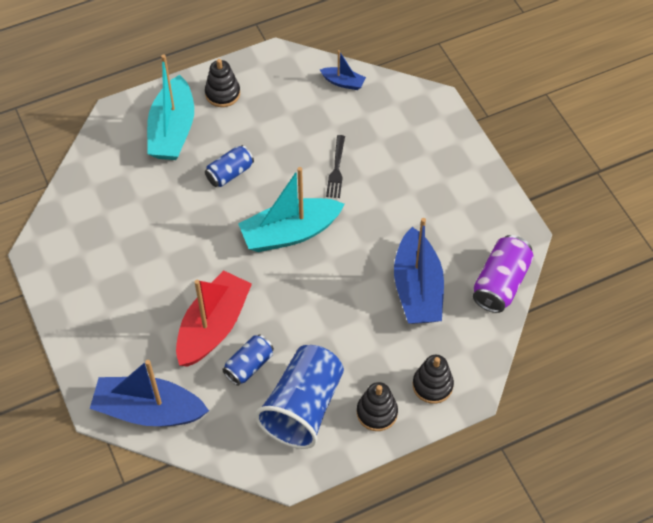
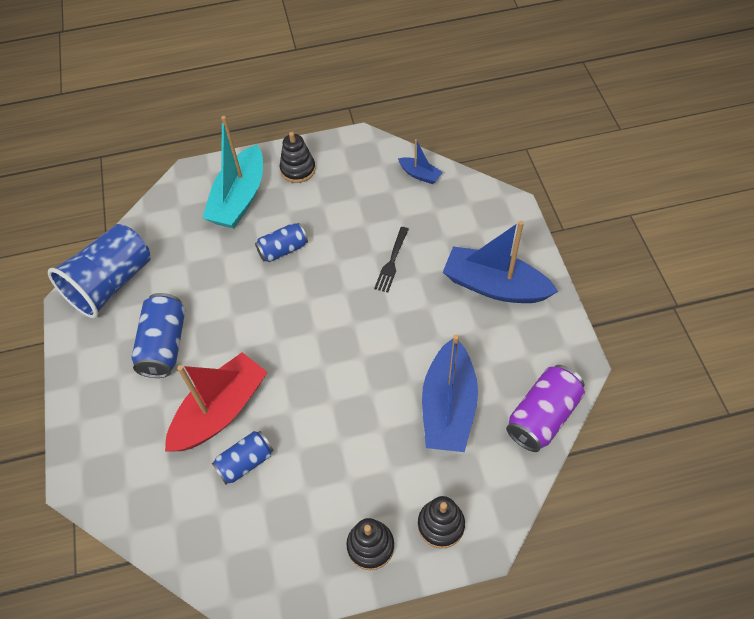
camera: 15 degrees right, 0 degrees up
(142, 278) = (164, 344): none -> blue can
(149, 410) = (126, 494): blue boat -> blue boat (494, 286)
(290, 233) = (327, 321): turquoise boat -> none
(303, 407) = (290, 523): blue cup -> blue cup (111, 283)

